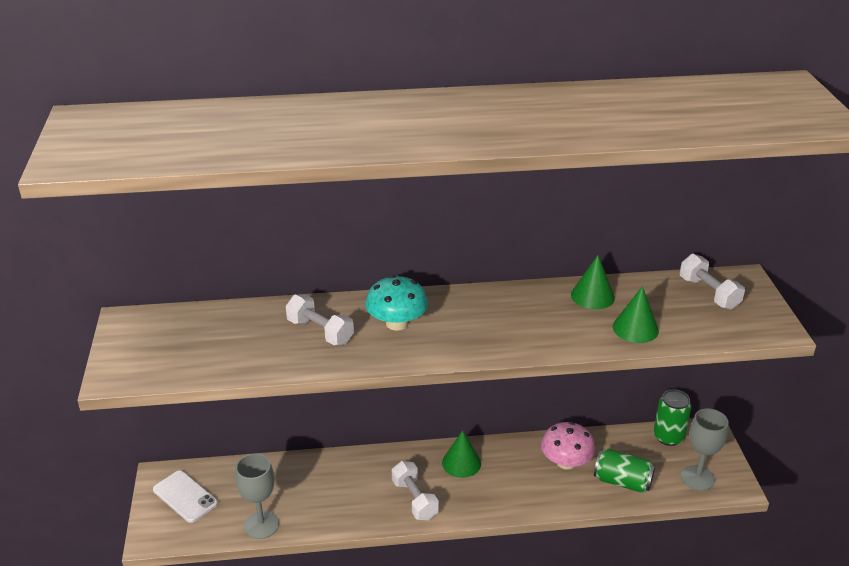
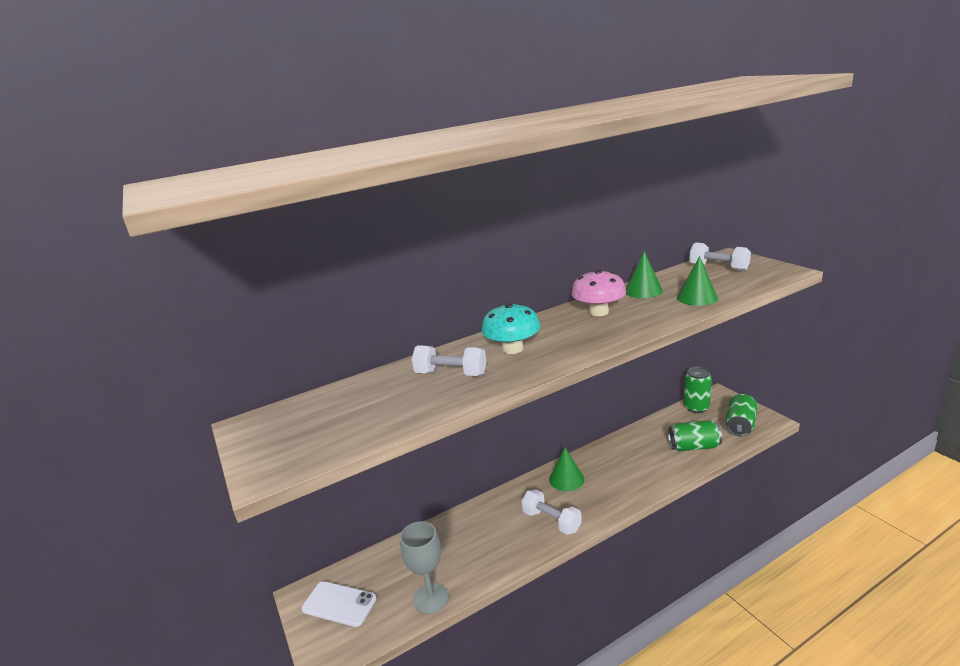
camera: 20 degrees left, 10 degrees down
(566, 462) = (643, 449): pink mushroom -> pink mushroom (598, 312)
(697, 478) = (740, 425): grey goblet -> green can

